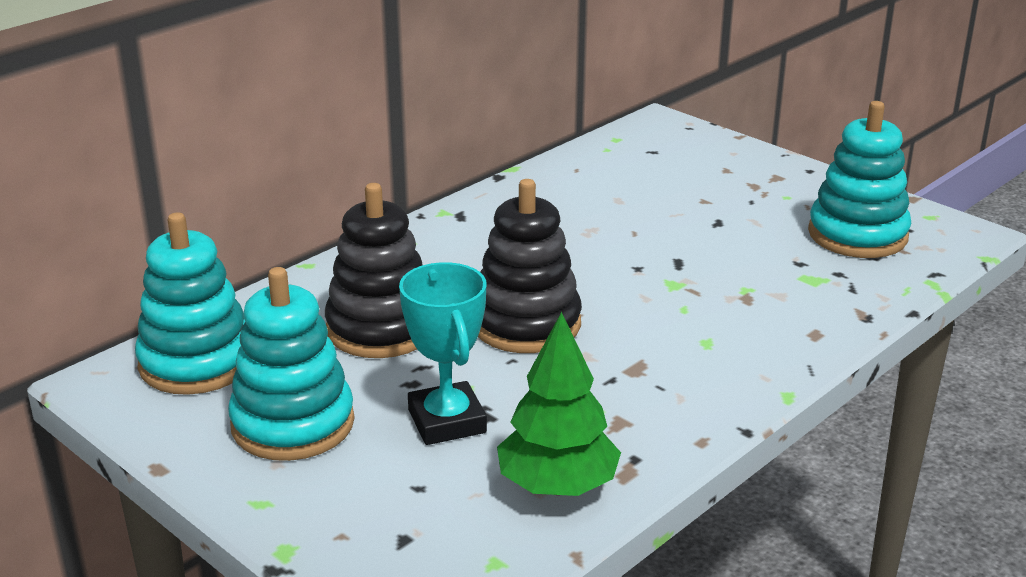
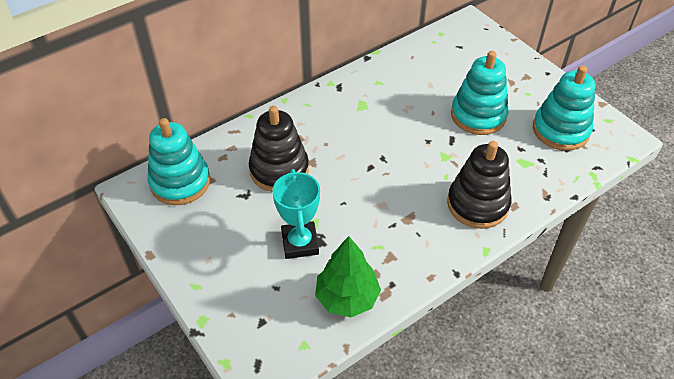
camera: 10 degrees right, 20 degrees up
(293, 424) = (221, 233): turquoise stacking toy -> turquoise stacking toy (478, 115)
(526, 324) = (357, 177): black stacking toy -> black stacking toy (477, 204)

